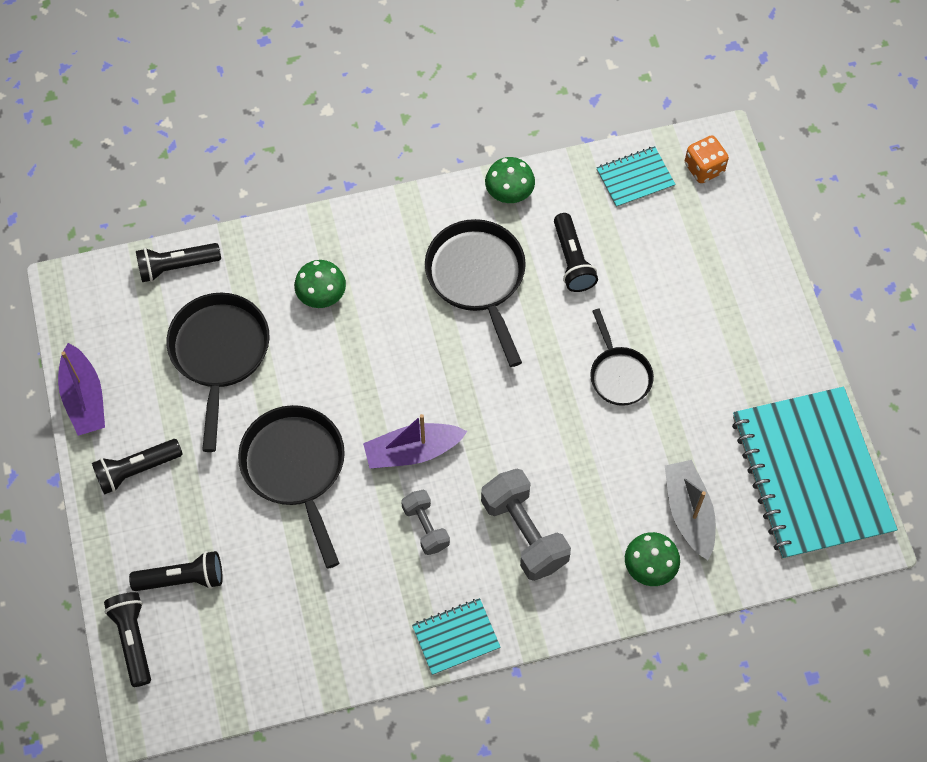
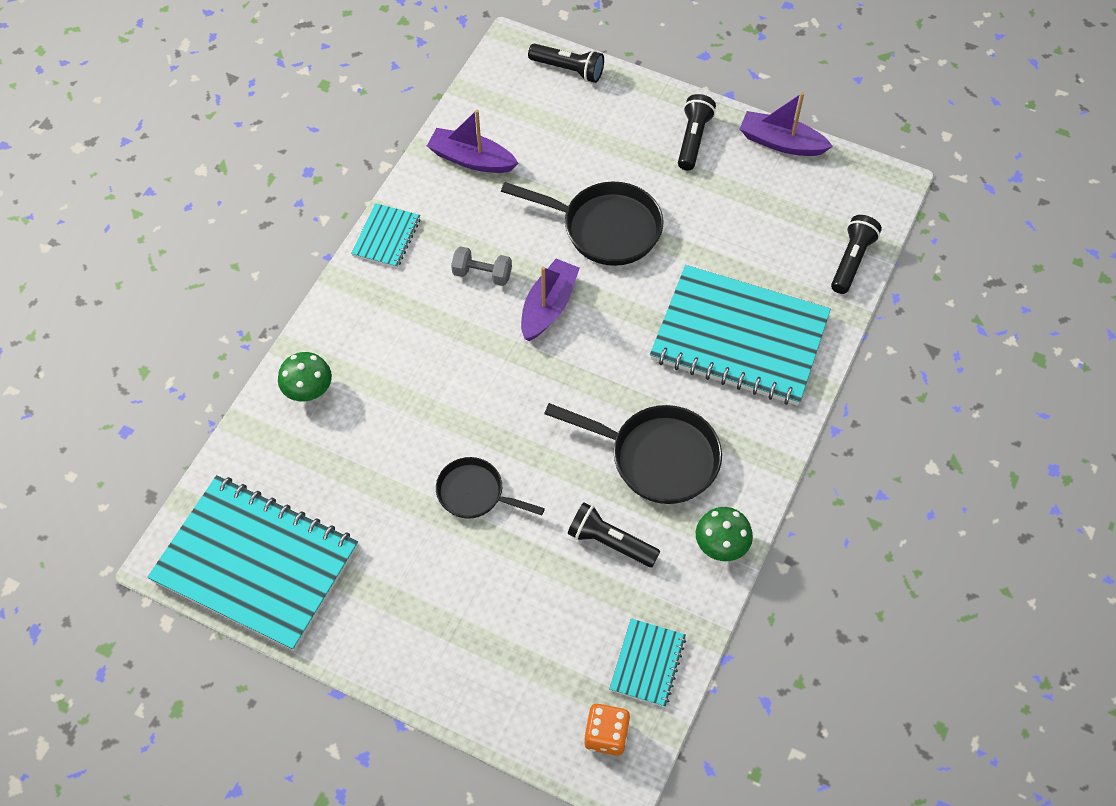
camera: 130 degrees right, 5 degrees down
(182, 579) = (585, 117): black flashlight -> none
(219, 354) = (745, 241): black pan -> none
(312, 638) = (471, 159): none -> purple boat
(321, 295) = (739, 338): green mushroom -> turquoise notebook
(524, 533) = (416, 330): grey dumbbell -> none
(688, 512) = (319, 450): grey boat -> none

